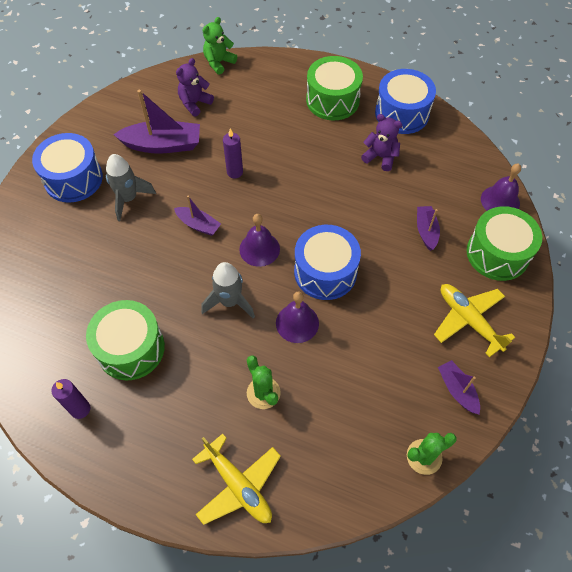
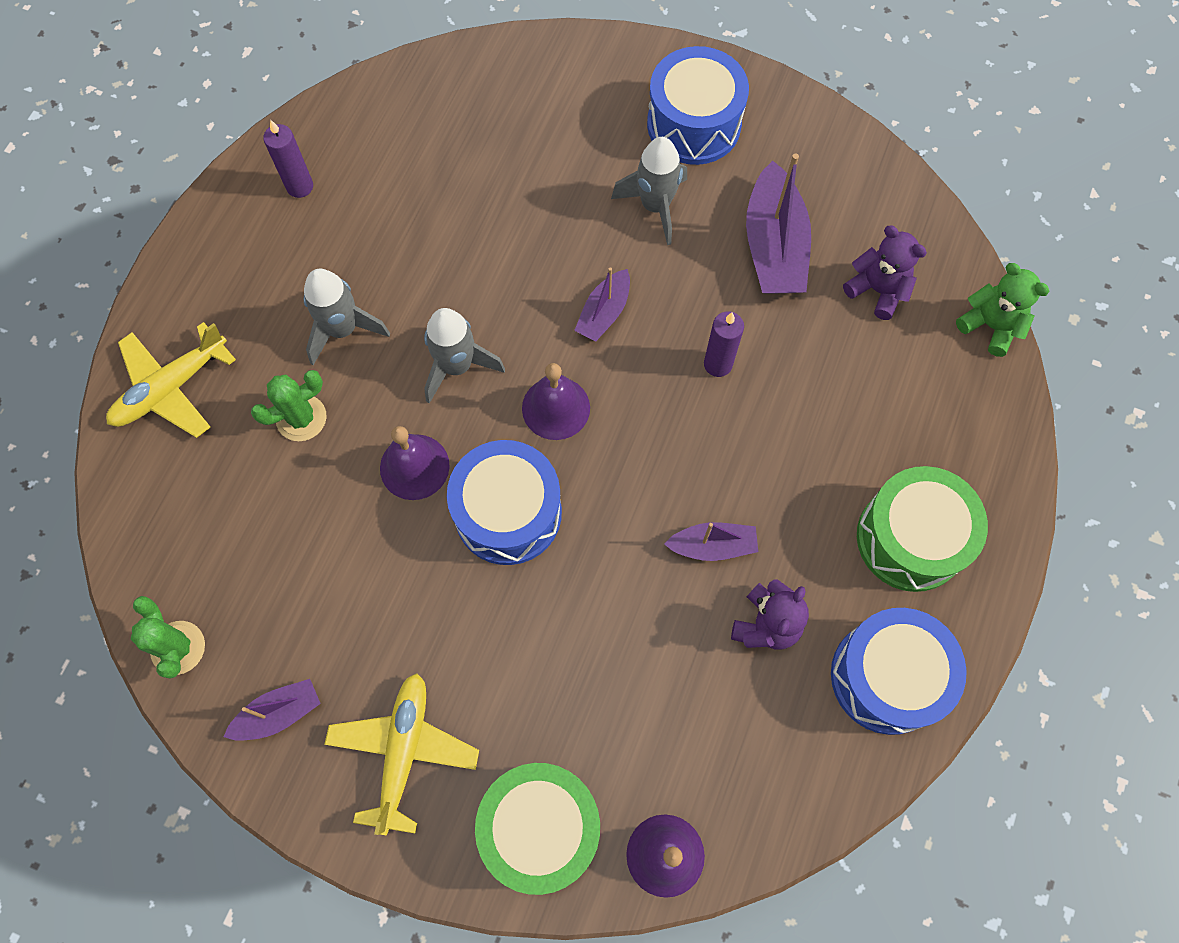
camera: 90 degrees right, 10 degrees up
(131, 348) = (386, 237): green drum -> none
(199, 371) = (343, 329): none -> grey rocket
(426, 231) = (592, 696): purple boat -> purple boat (712, 546)
(468, 320) = (403, 751): yellow plane -> yellow plane turned 45 degrees counterclockwise

